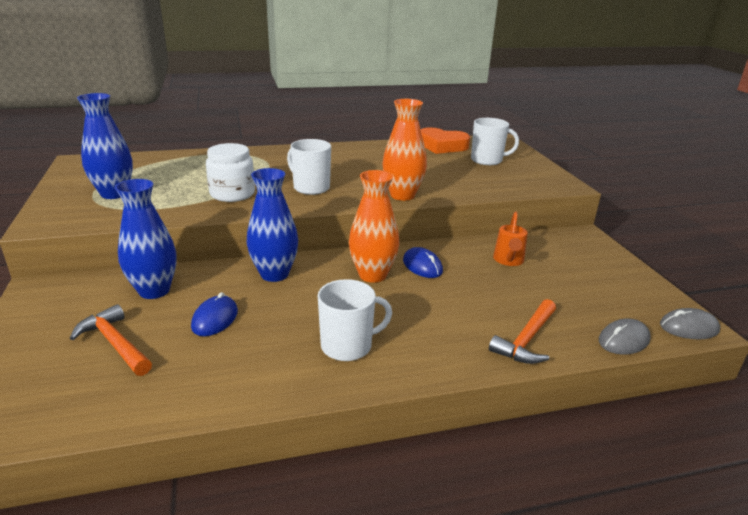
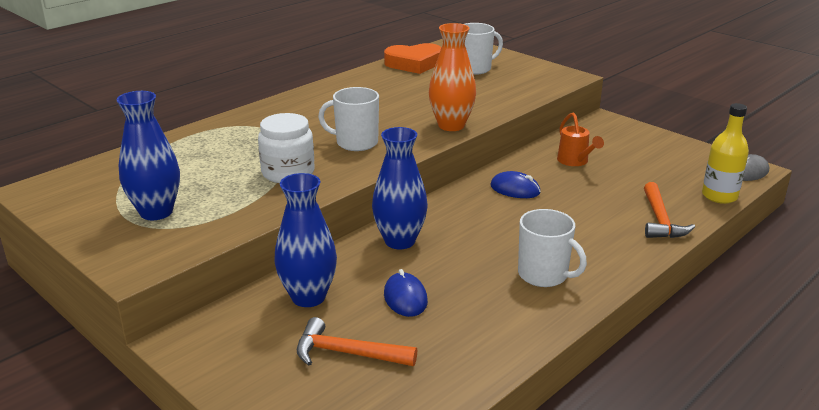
camera: 30 degrees left, 0 degrees up
(348, 346) = (543, 275): white mug -> white mug turned 90 degrees clockwise
(372, 275) = (485, 211): orange vase -> none
(623, 340) = (719, 196): grey mouse -> yellow bottle

